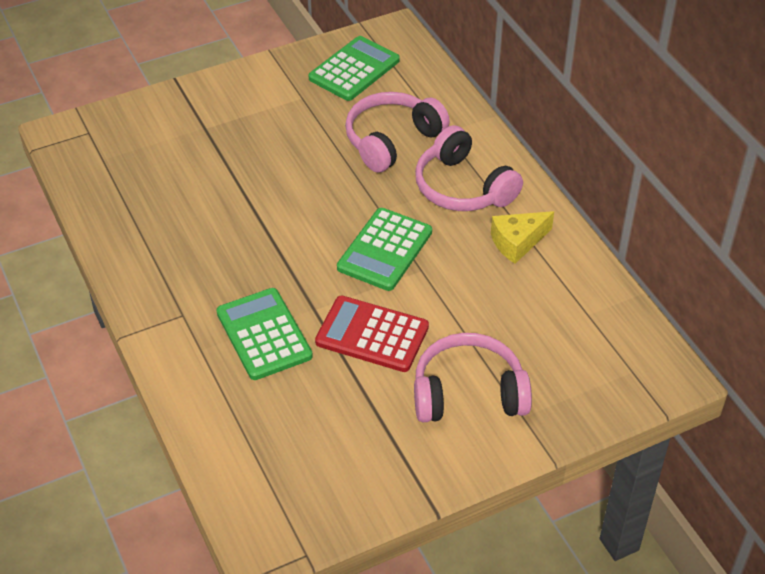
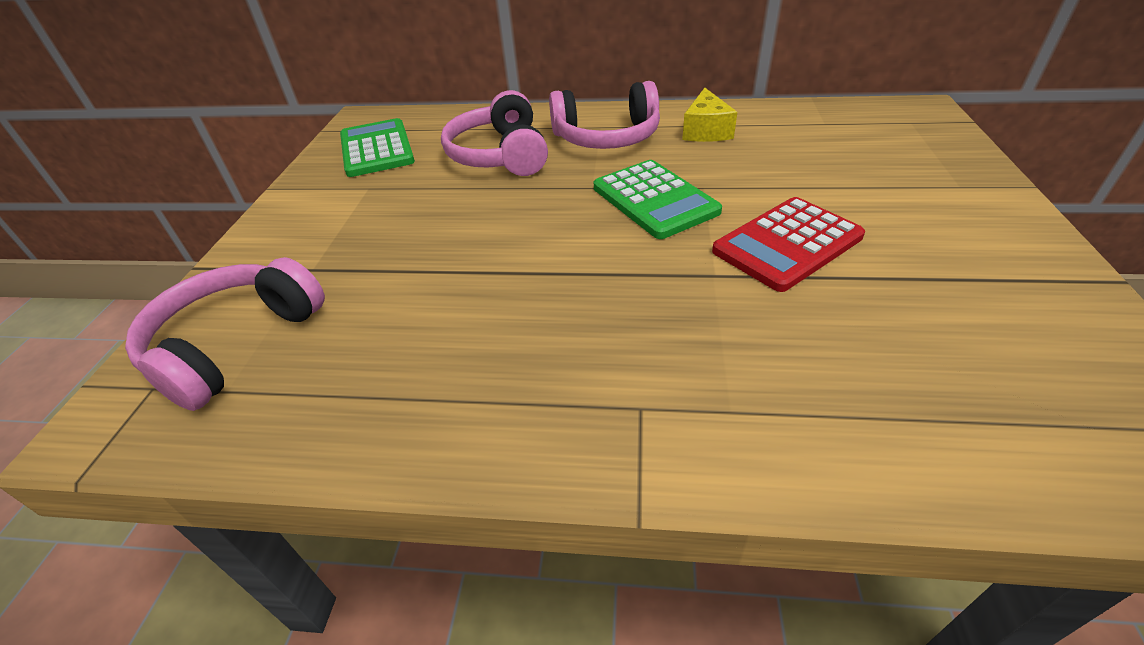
camera: 55 degrees left, 5 degrees down
(264, 334) = (736, 332): green calculator -> none
(468, 393) = (914, 207): pink headphones -> pink headphones (235, 344)

